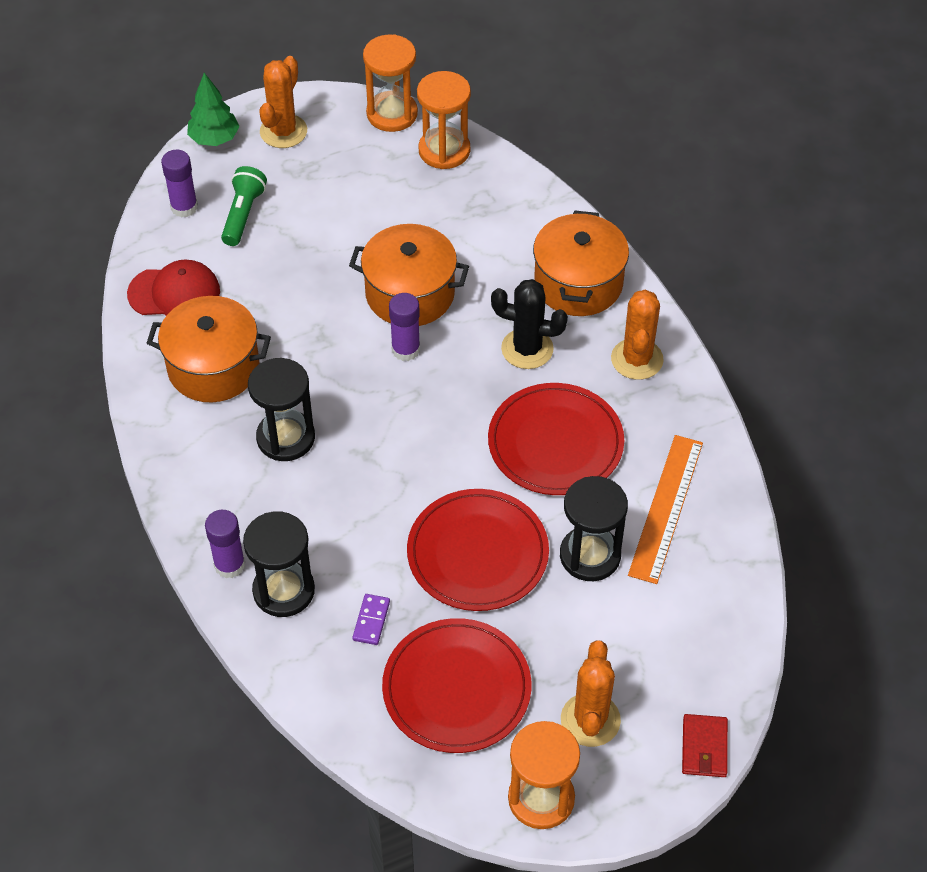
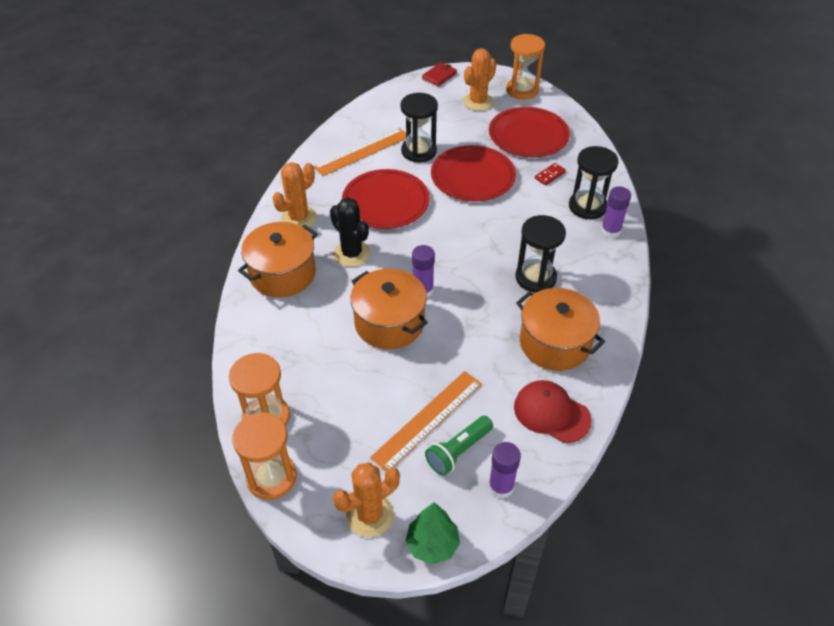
camera: 145 degrees left, 5 degrees down
(292, 225) = (427, 419): none -> orange ruler
(371, 620) = (550, 175): purple domino -> red domino

